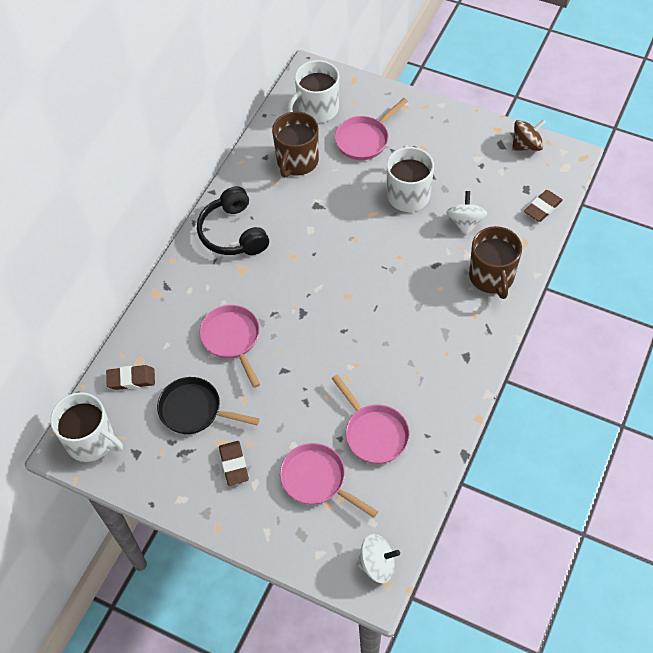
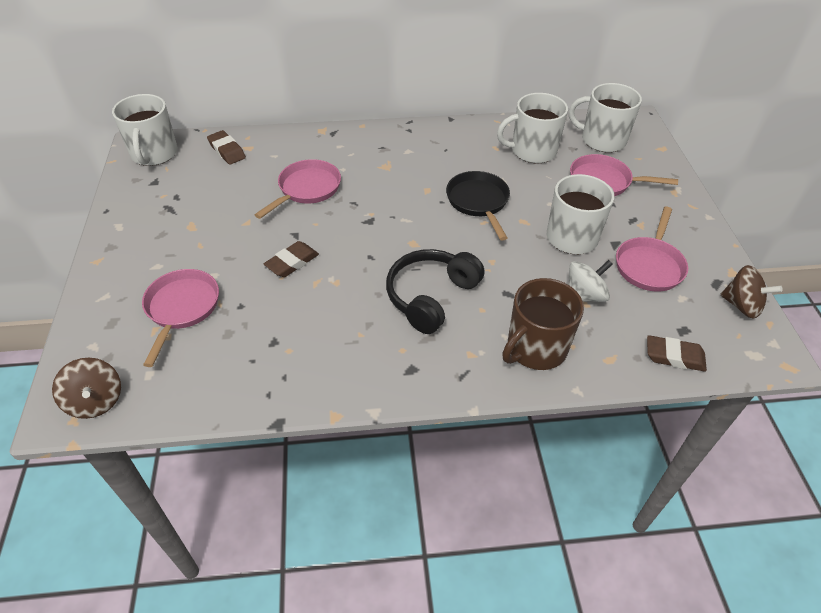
camera: 55 degrees right, 10 degrees down
(195, 410) = (217, 197): black pan -> black pan (478, 202)
(233, 233) = (419, 146): black headphones -> black headphones (431, 296)
(234, 464) = (171, 244): brown eraser -> brown eraser (292, 262)
(297, 161) = (532, 151): brown mug -> white mug
(374, 433) = (261, 330): pink pan -> pink pan (649, 265)
(377, 564) = (96, 401): white spinning top -> brown spinning top

